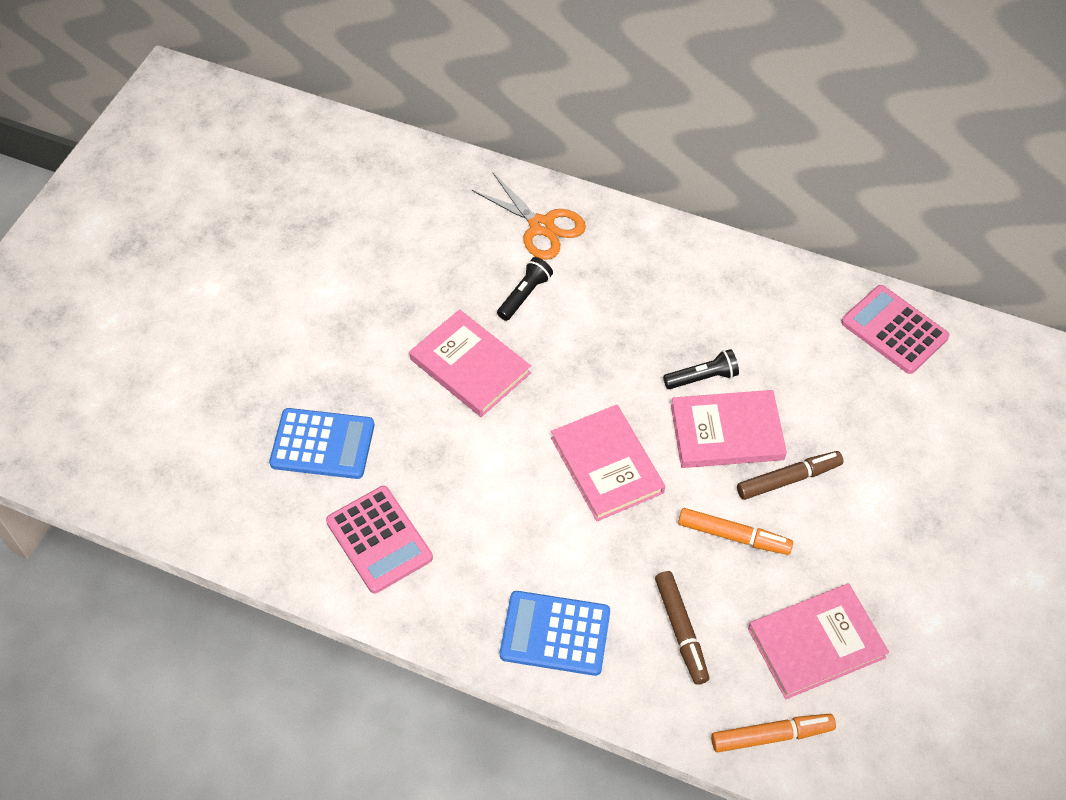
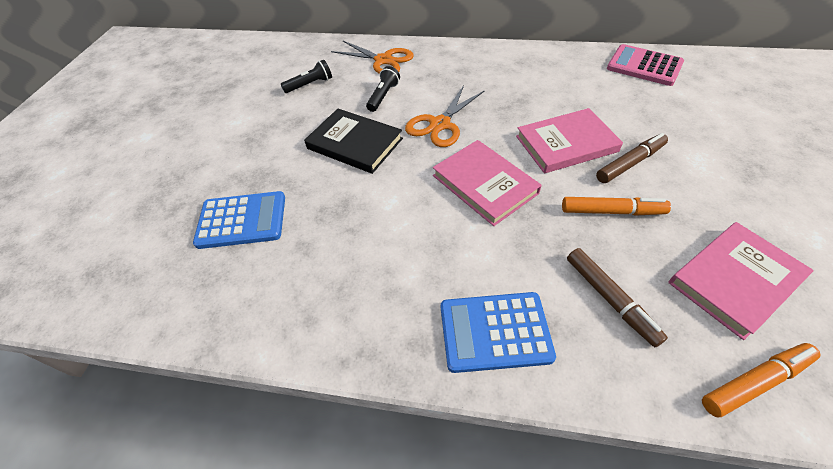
camera: 10 degrees left, 5 degrees down
(379, 540) = (303, 285): pink calculator -> none
(470, 366) = (354, 143): pink book -> black book
(583, 362) = (440, 124): none -> orange scissors
(702, 377) = (530, 116): black flashlight -> black flashlight (310, 85)

